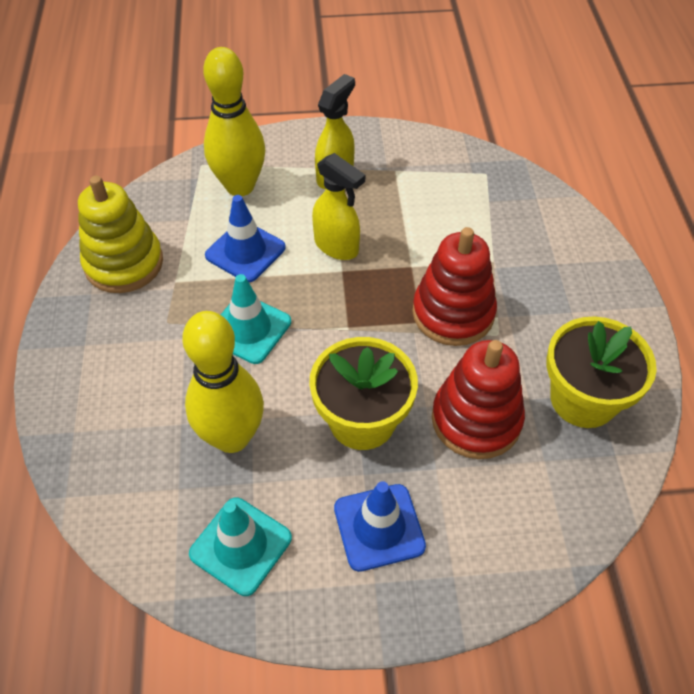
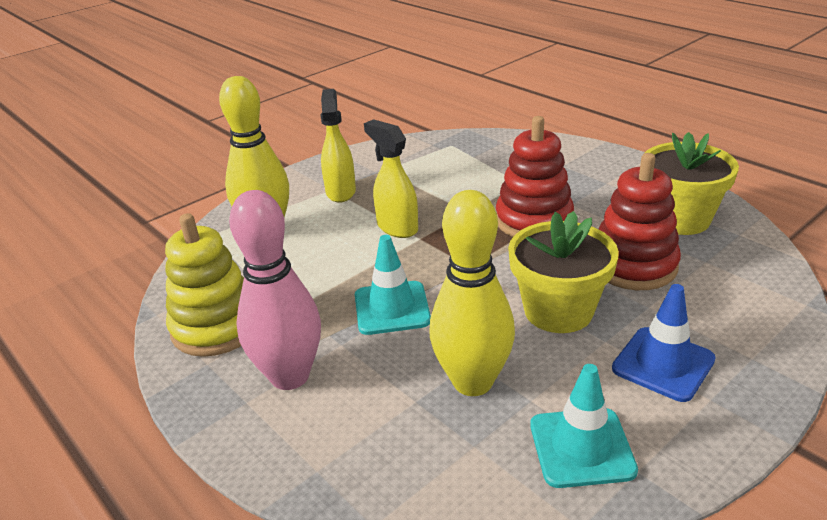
camera: 35 degrees left, 20 degrees down
(127, 342) = (290, 376): none -> pink bowling pin
(245, 251) = (324, 265): blue traffic cone -> none
(337, 246) = (397, 227): yellow spray bottle -> yellow spray bottle turned 135 degrees counterclockwise

